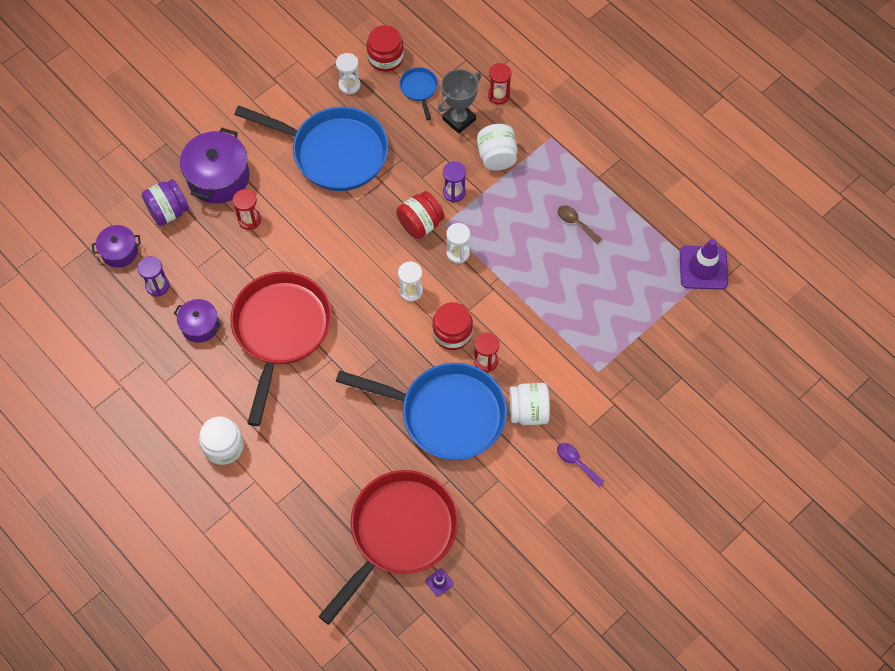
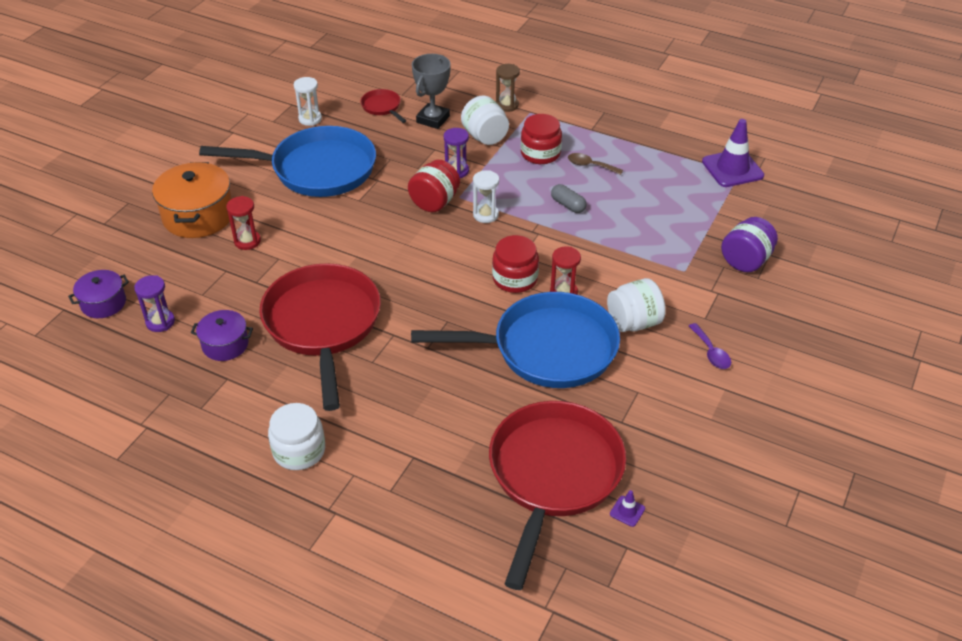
camera: 20 degrees left, 20 degrees down
(168, 211) = (151, 256): purple jar -> purple jar (745, 261)
(218, 177) = (198, 216): purple pot -> orange pot
(385, 58) = (337, 93): red jar -> red jar (540, 153)
(411, 291) = (452, 256): white hourglass -> none
(419, 89) = (382, 107): blue pan -> red pan
(498, 95) = (462, 95): red hourglass -> none
(534, 121) = (507, 105): none -> brown hourglass
(534, 264) = (568, 205): none -> grey capsule
(576, 462) = (711, 352): purple spoon -> purple spoon turned 135 degrees counterclockwise

